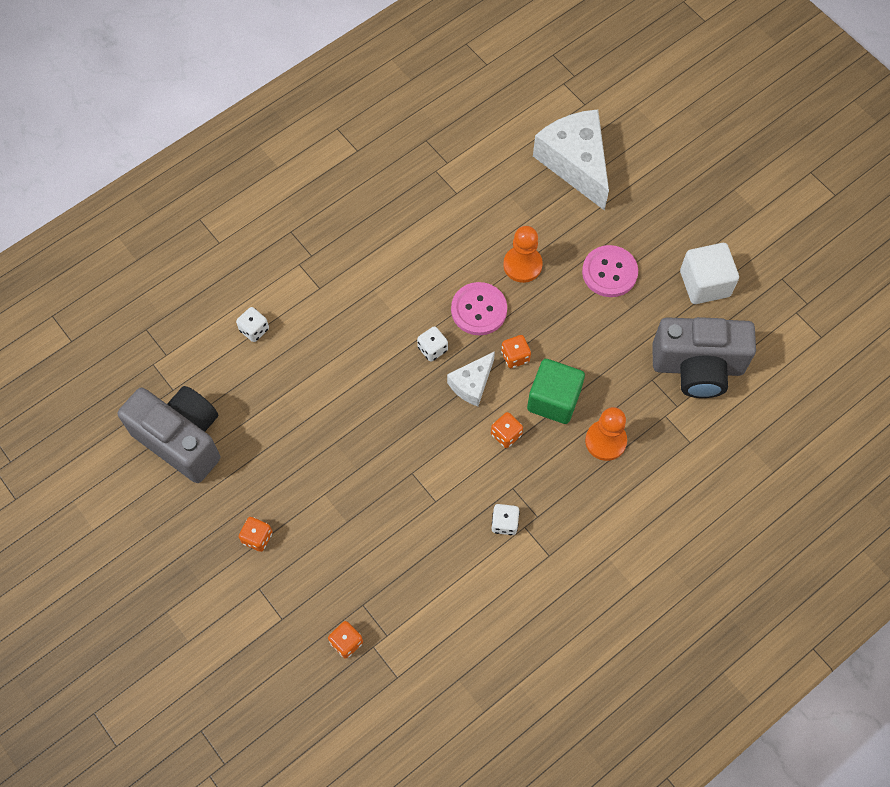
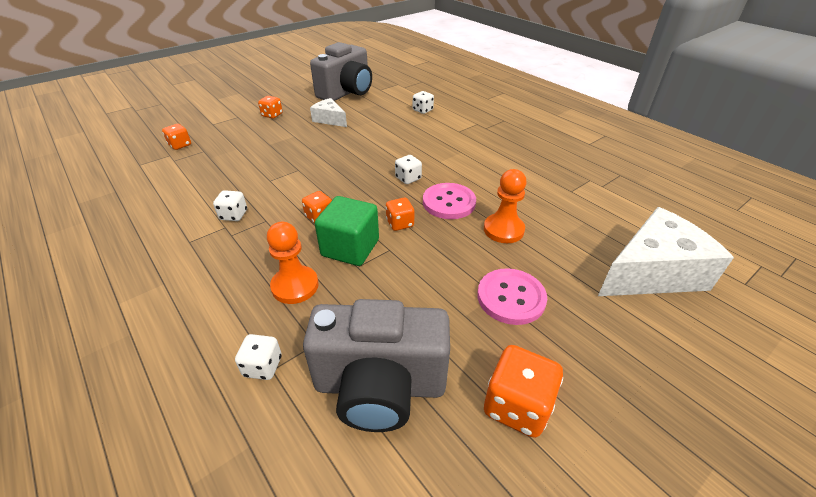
camera: 90 degrees right, 25 degrees down
(472, 384) = (373, 198): white cheese -> white cheese (329, 119)
(688, 449) = (263, 366): none -> white dice
(697, 367) = (380, 386): grey camera -> grey camera turned 90 degrees counterclockwise
(704, 283) = (517, 405): white cube -> orange dice

